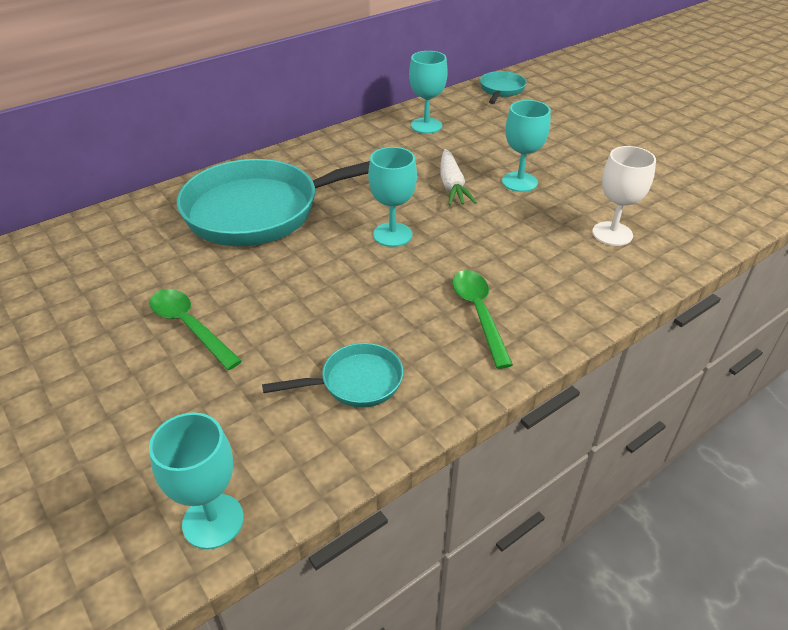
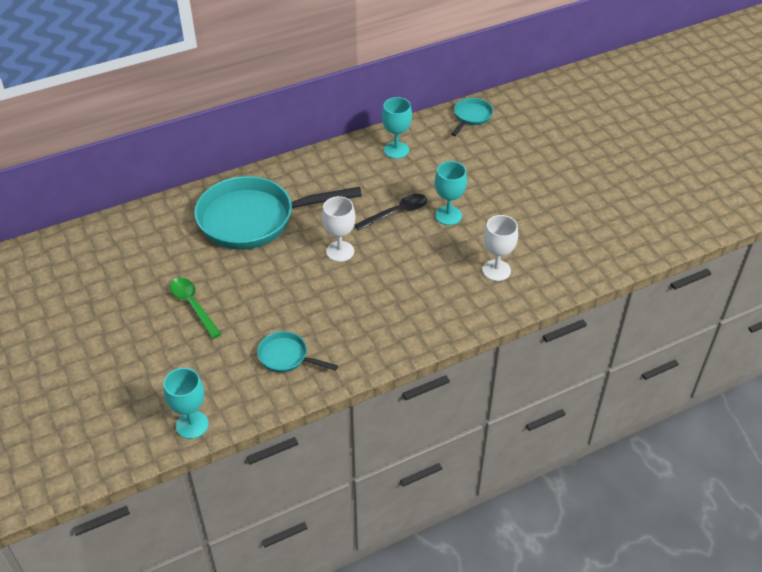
camera: 10 degrees right, 5 degrees up
(355, 382) = (287, 357): turquoise pan -> turquoise pan turned 150 degrees counterclockwise
(392, 235) = (340, 251): turquoise goblet -> white goblet
(452, 185) = (396, 213): white carrot -> black spoon
(479, 314) = (378, 321): green spoon -> none

